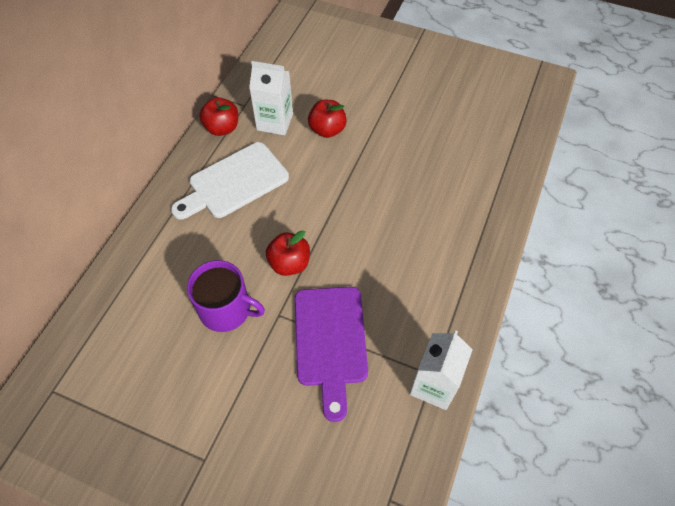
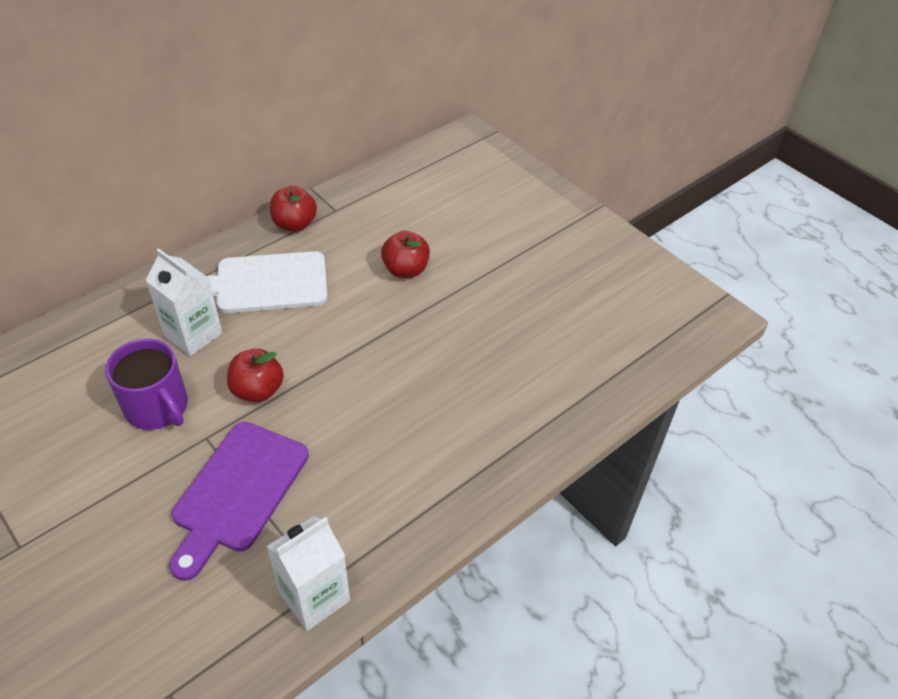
camera: 25 degrees right, 10 degrees down
(275, 122) = (354, 239): white carton -> white carton (193, 334)

